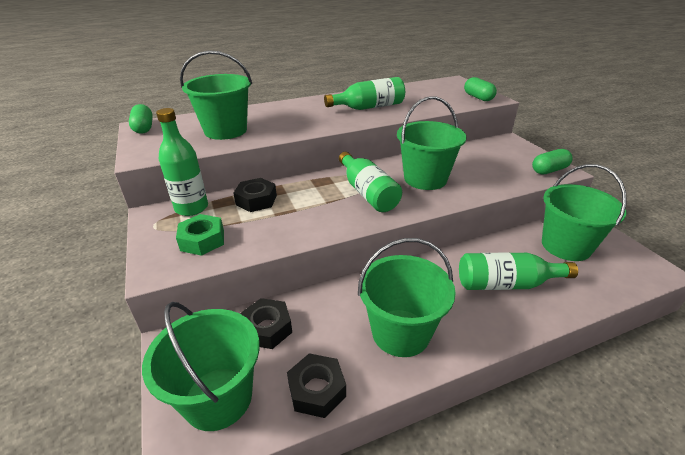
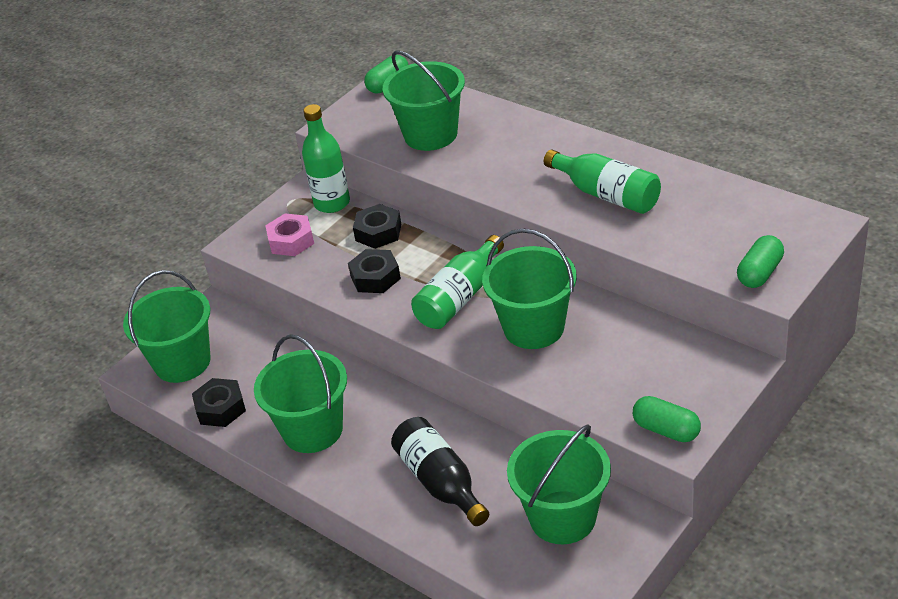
camera: 65 degrees right, 5 degrees up
(202, 240) = (291, 241): green nut -> pink nut
(267, 328) = (261, 348): black nut -> black nut (375, 277)
(506, 284) = (440, 482): green bottle -> black bottle

